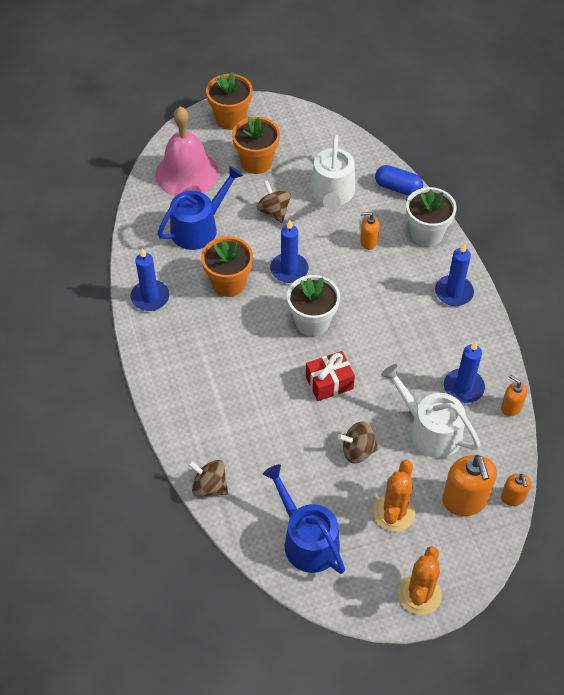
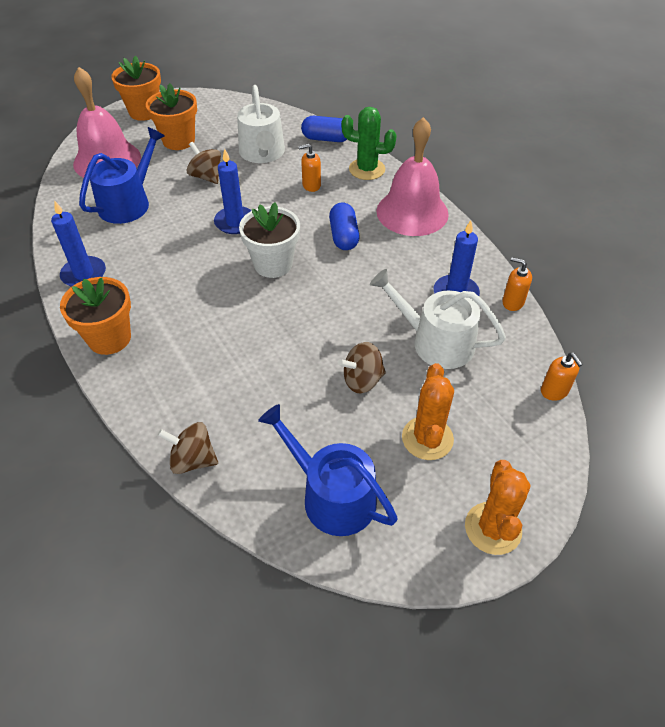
camera: 15 degrees left, 5 degrees down
(228, 283) = (171, 245): orange flower pot -> orange flower pot (109, 338)
(329, 383) = (308, 318): red gift -> none
(382, 306) = (343, 236): none -> blue capsule
(426, 233) = (367, 169): white flower pot -> green cactus
(453, 292) = (412, 212): blue candle -> pink bell
(464, 500) = (503, 406): orange soap dispenser -> none

